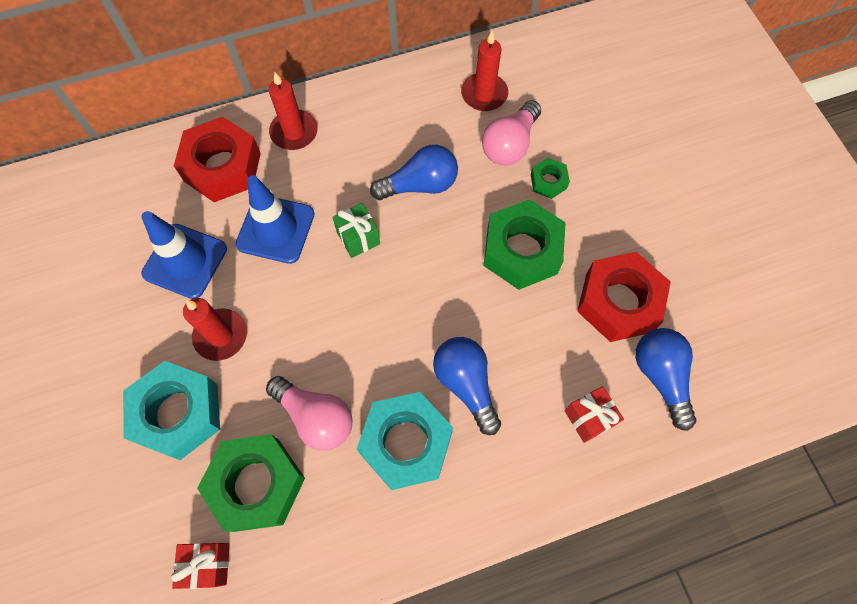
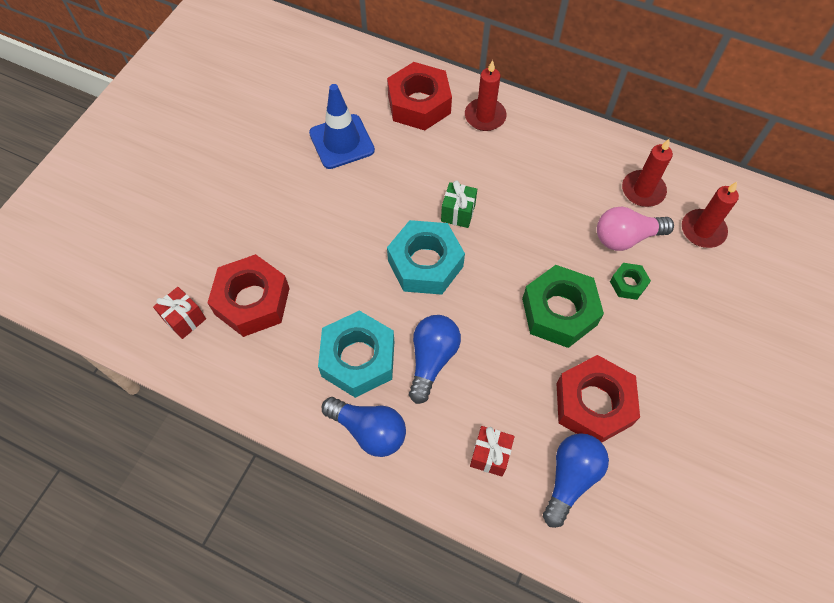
camera: 45 degrees right, 5 degrees down
(178, 413) = (252, 223): turquoise nut -> turquoise nut (425, 263)
(221, 336) = (318, 201): red candle -> red candle (703, 230)
(257, 484) = (252, 301): green nut -> red nut
(275, 229) = (412, 166): blue traffic cone -> none
(315, 417) = (322, 294): pink light bulb -> none
(420, 185) = (533, 213): blue light bulb -> blue light bulb (369, 430)

